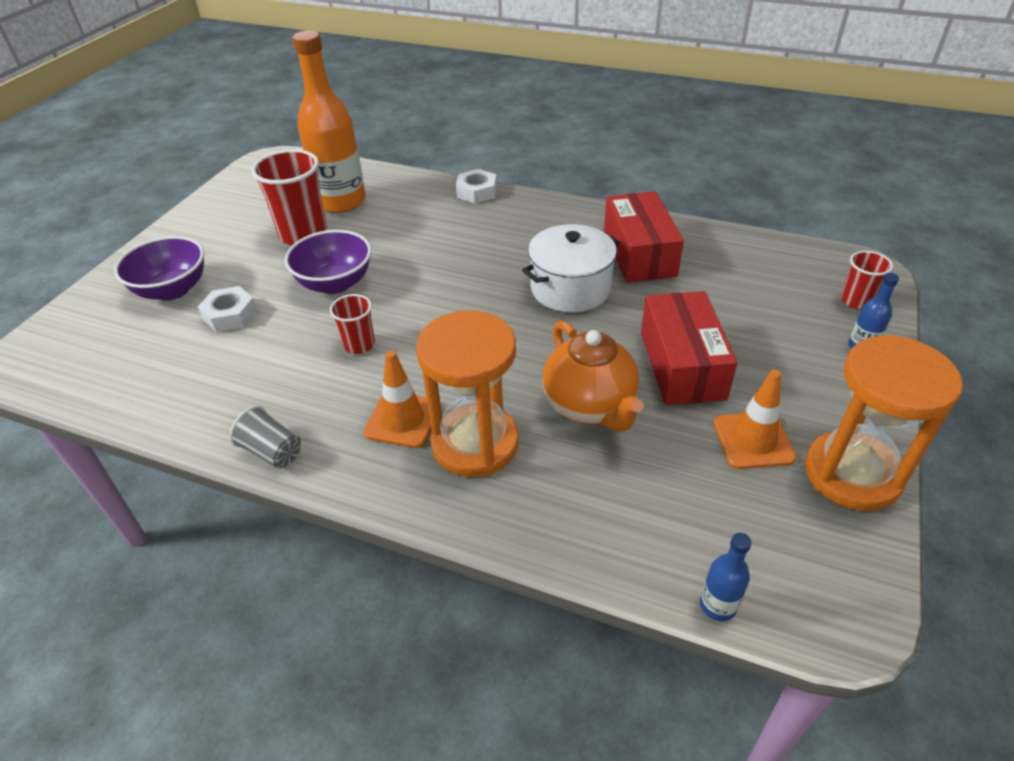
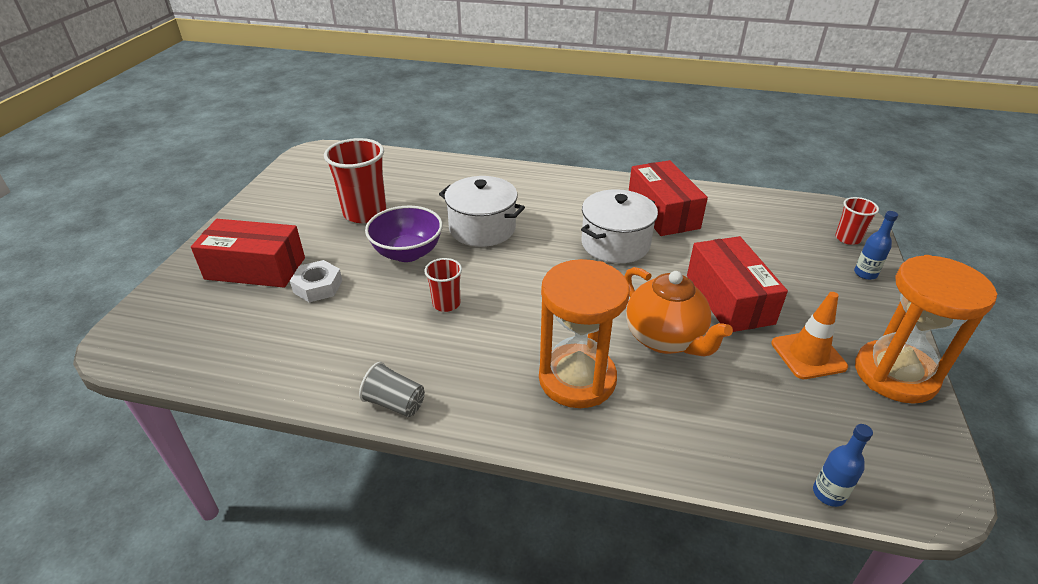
camera: 10 degrees left, 5 degrees down
(172, 290) = (255, 268): purple bowl -> red box
(341, 202) = (391, 184): orange bottle -> none
(403, 420) = (506, 364): orange traffic cone -> none
(425, 260) = (482, 228): none -> white pot
(476, 192) = (509, 170): white nut -> none

